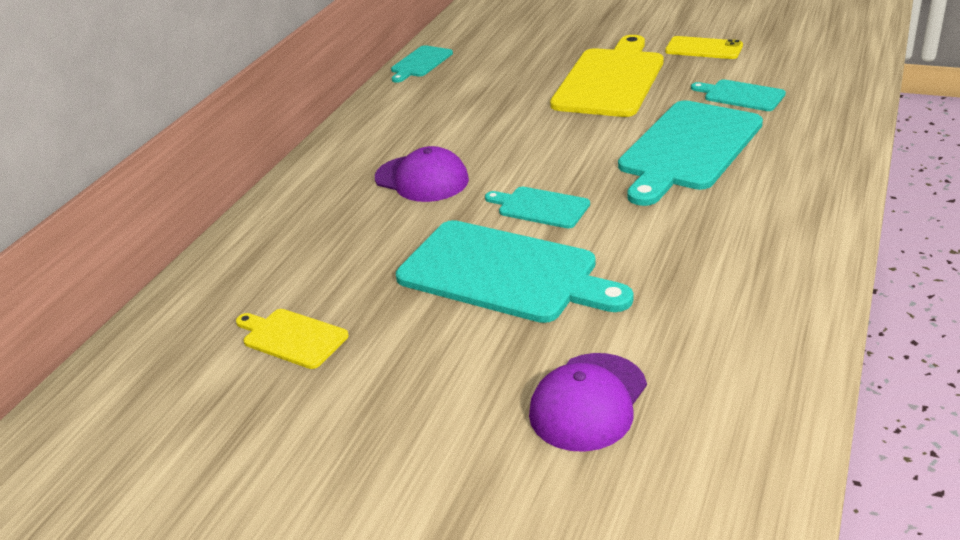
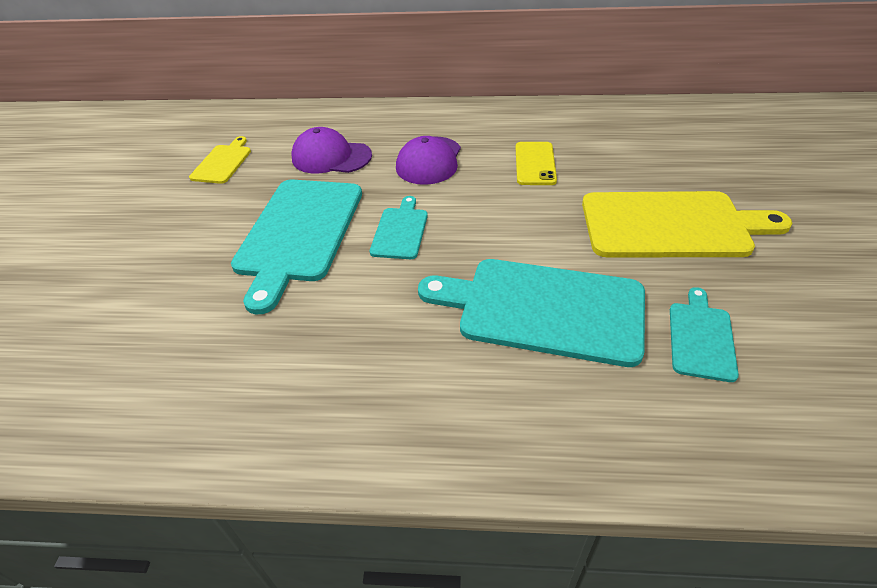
camera: 70 degrees right, 10 degrees up
(420, 63) = (629, 109): turquoise cutting board -> none
(588, 402) = (131, 312): purple cap -> purple cap (331, 157)
(703, 49) = (813, 285): yellow phone -> yellow phone (535, 164)

